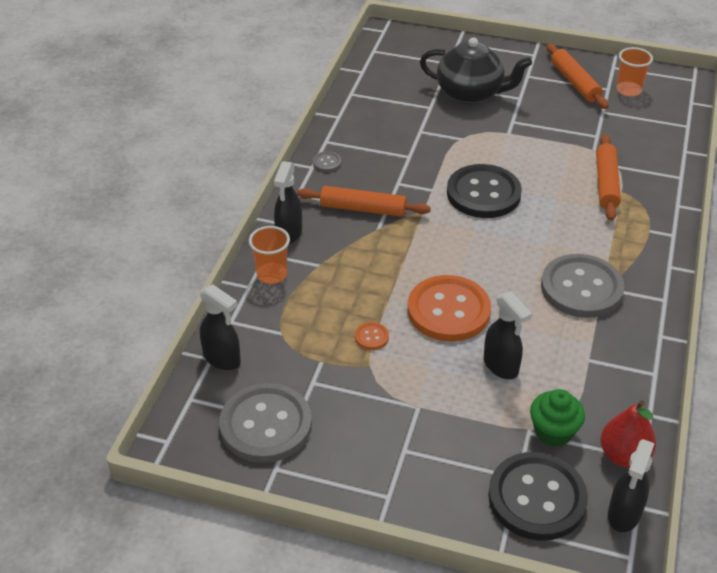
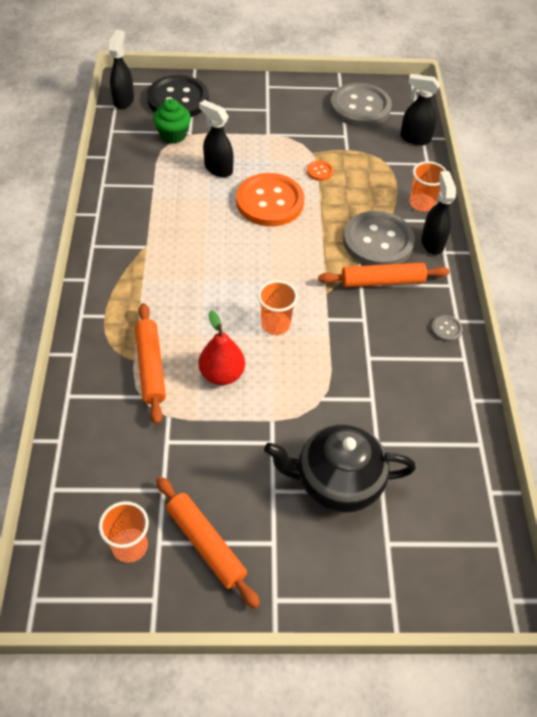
camera: 160 degrees right, 10 degrees up
(483, 193) = (275, 324): black button -> orange cup
(581, 288) = (165, 242): grey button -> grey button (378, 241)
(623, 455) = (124, 130): red pear -> red pear (222, 374)

